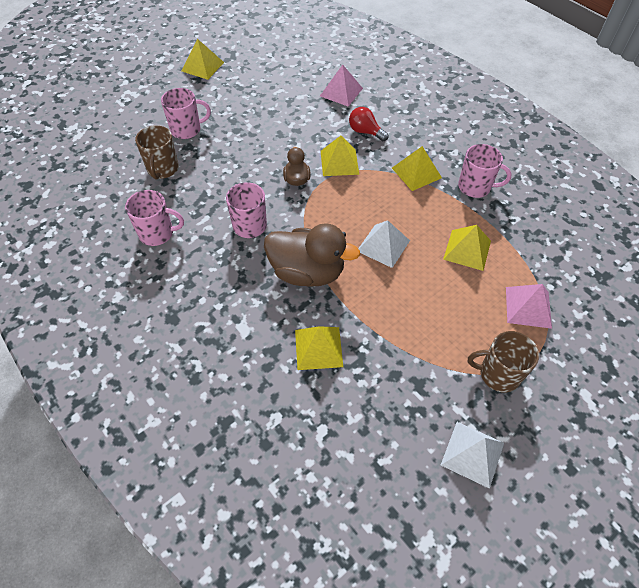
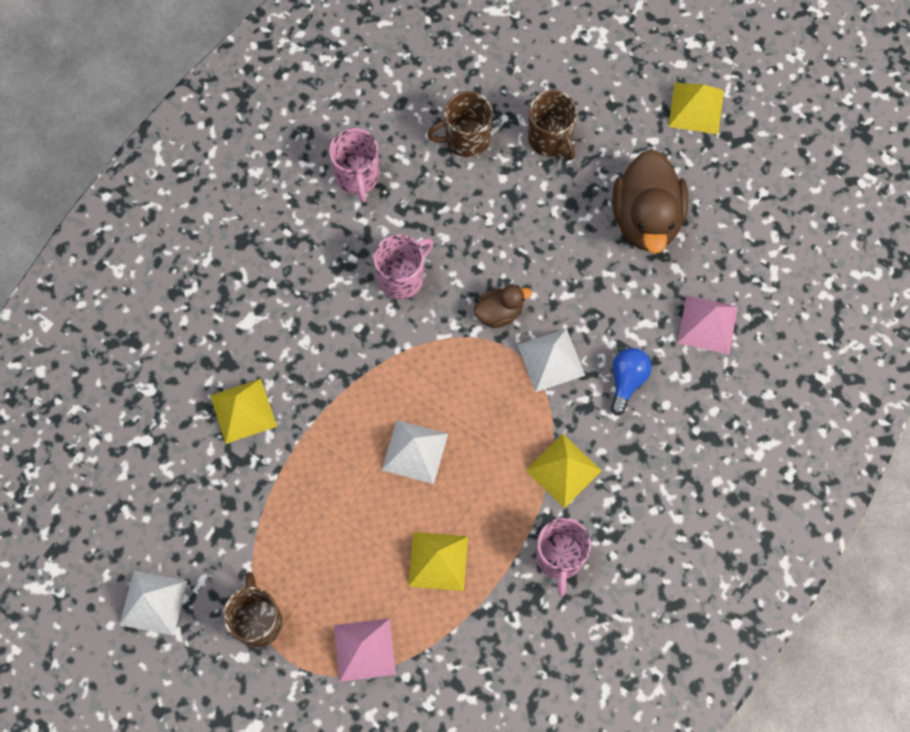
camera: 75 degrees right, 15 degrees up
(187, 129) = (550, 139): pink mug -> brown mug
(307, 272) = (346, 369): brown duck -> brown duck (646, 218)
(339, 162) = (551, 360): yellow pyramid -> white pyramid
(365, 132) = (627, 381): red light bulb -> blue light bulb

